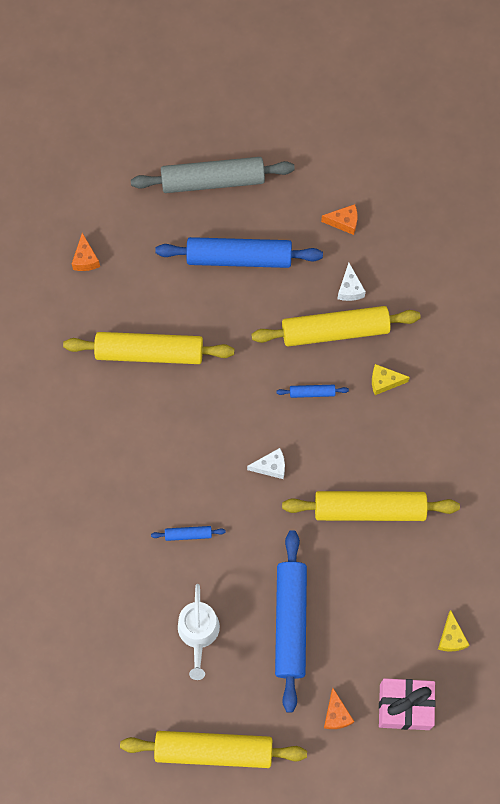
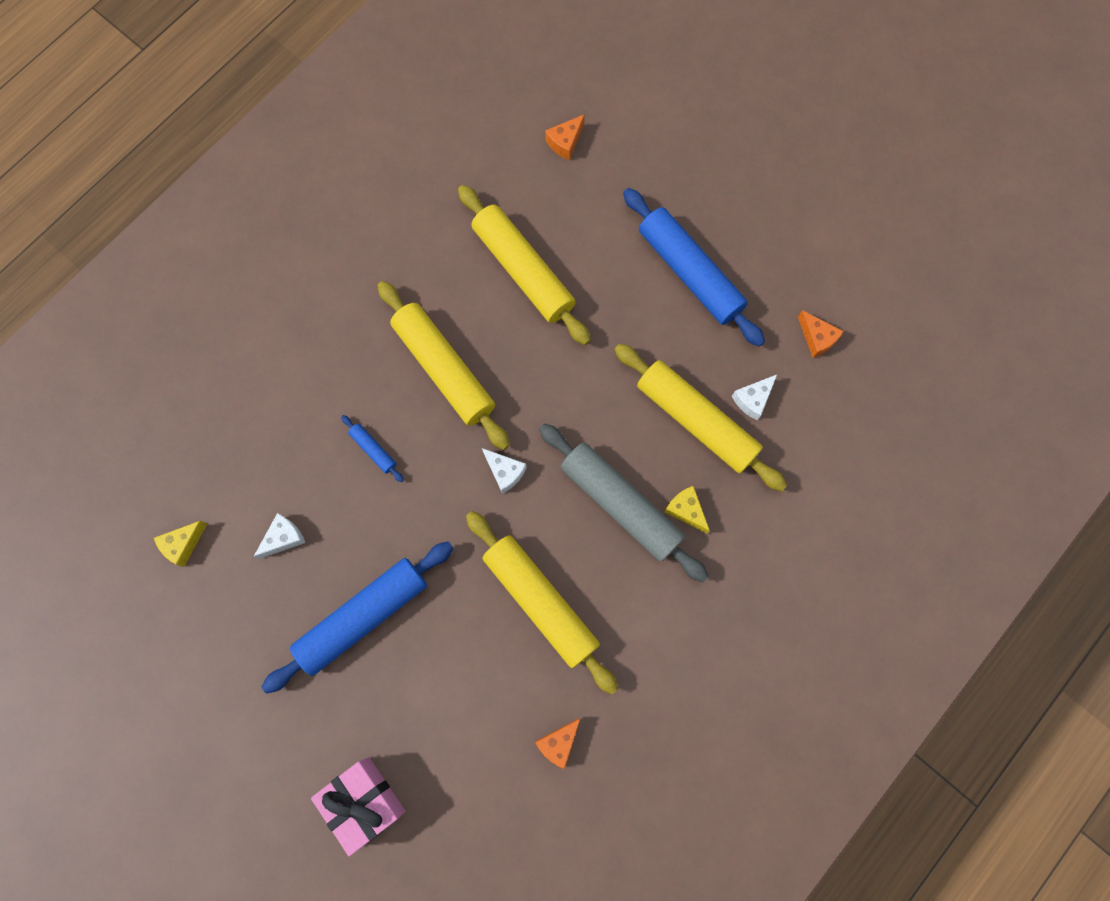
camera: 50 degrees right, 5 degrees up
(198, 633) = (283, 538): white watering can -> white cheese
(213, 181) = (746, 187): grey rolling pin -> grey rolling pin (621, 504)
(214, 751) = (178, 646): yellow rolling pin -> yellow rolling pin (444, 369)
(312, 393) = (613, 450): blue rolling pin -> none
(336, 714) = (304, 737): orange cheese -> orange cheese (558, 743)
(451, 637) = (474, 792): yellow cheese -> yellow cheese (183, 544)

